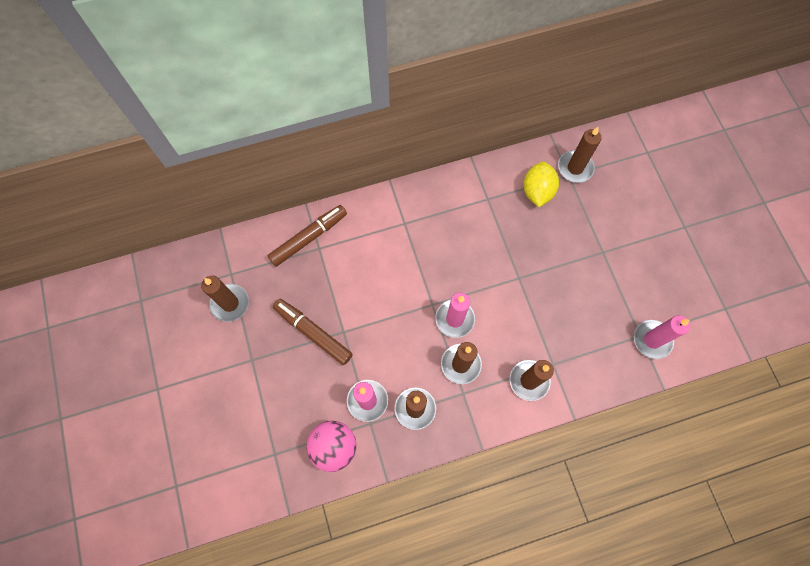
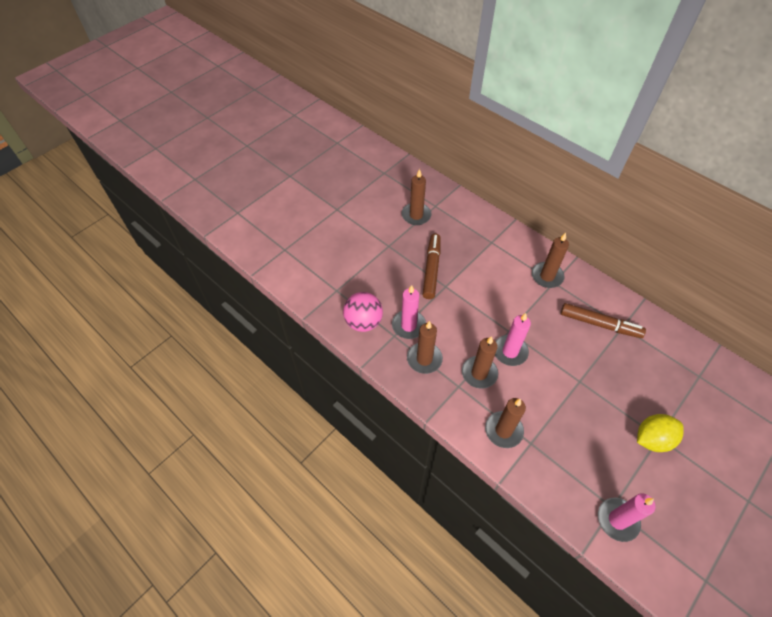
camera: 60 degrees right, 15 degrees down
(309, 238) = (494, 233): brown marker -> brown marker (599, 324)
(537, 191) = (662, 359): yellow lemon -> yellow lemon (652, 439)
(575, 168) = (710, 378): brown candle -> brown candle (547, 276)

